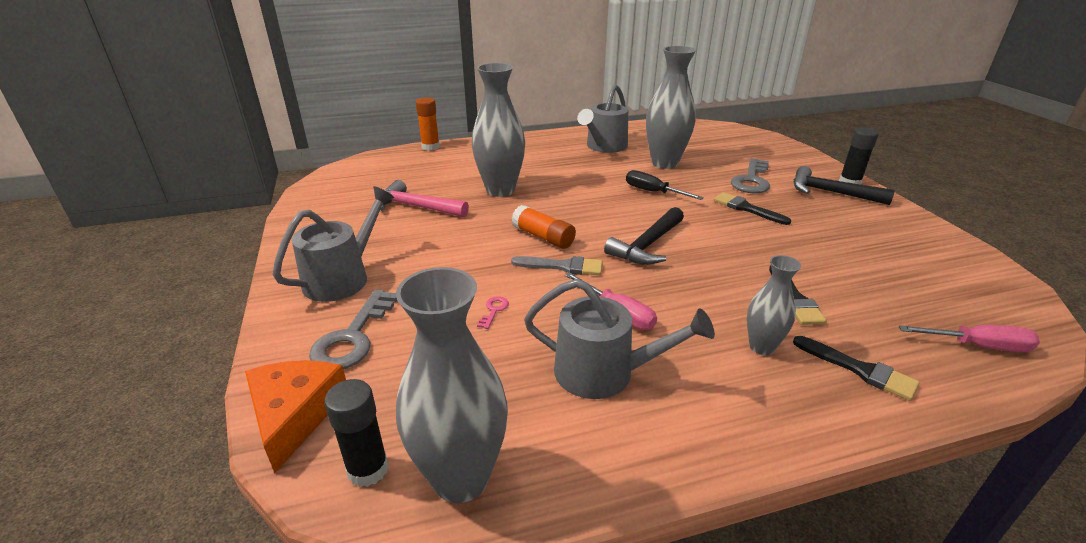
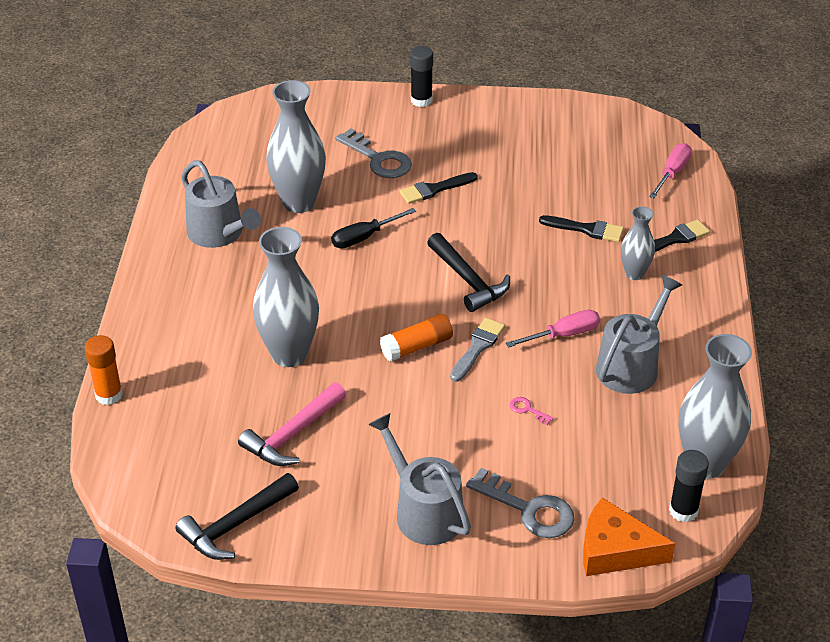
camera: 70 degrees left, 10 degrees up
(830, 192) = (433, 122): black hammer -> black hammer (235, 525)

